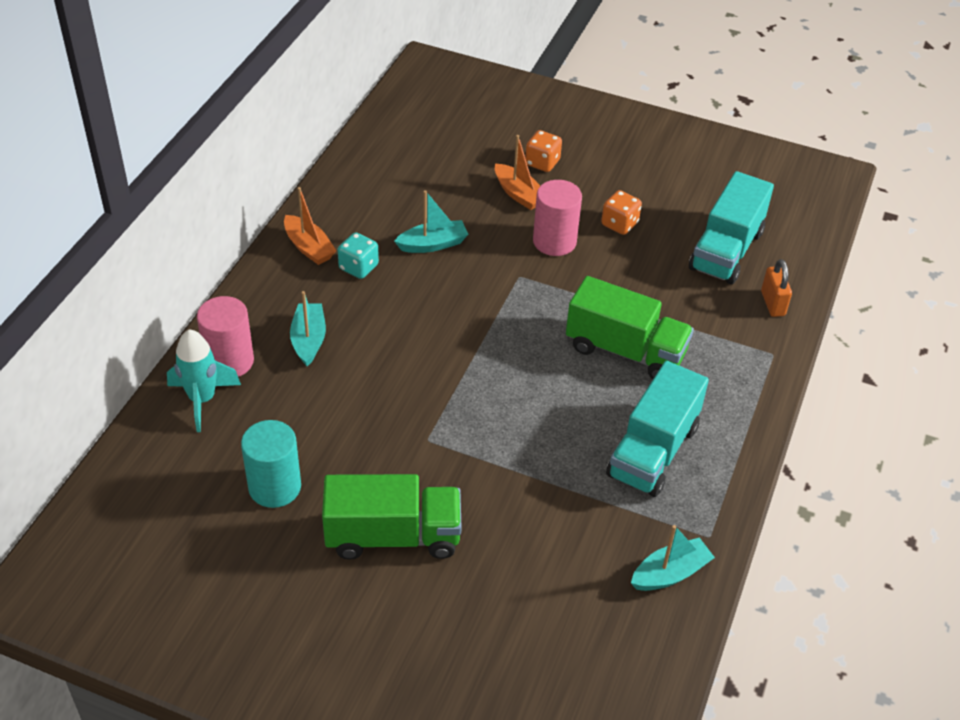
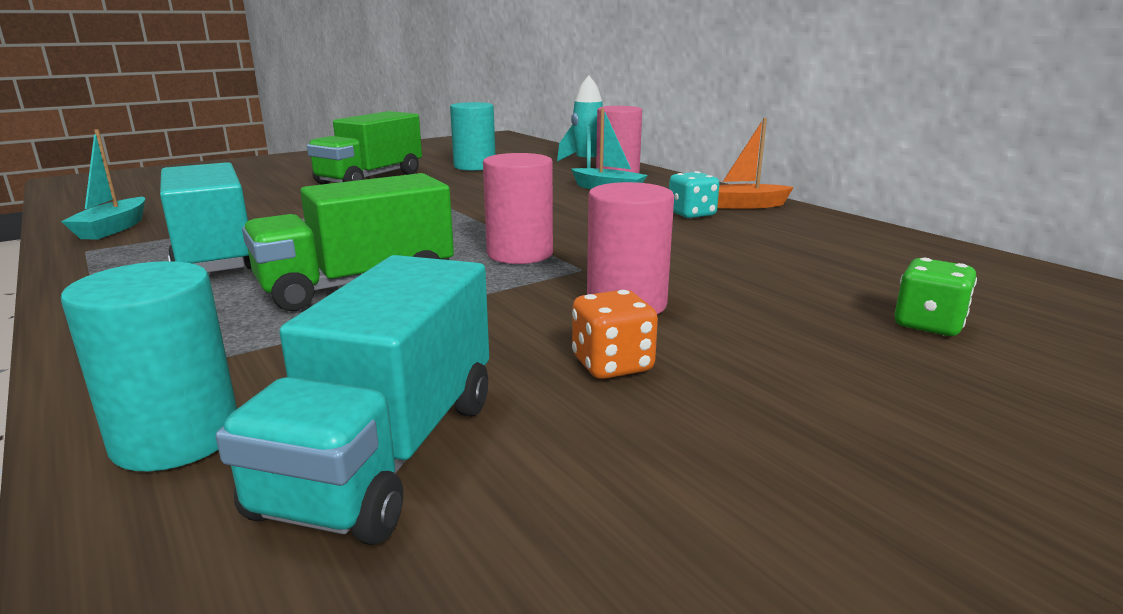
camera: 125 degrees right, 25 degrees down
(433, 244) = (698, 245): turquoise boat -> none
(494, 149) = (928, 325): none -> green dice
(518, 312) = (520, 254): none -> pink cylinder
(519, 194) = (773, 311): orange boat -> none
(542, 163) = (866, 353): orange dice -> none
(726, 250) = (386, 453): turquoise truck -> turquoise truck turned 135 degrees counterclockwise
(772, 303) = (176, 438): orange padlock -> turquoise cylinder

